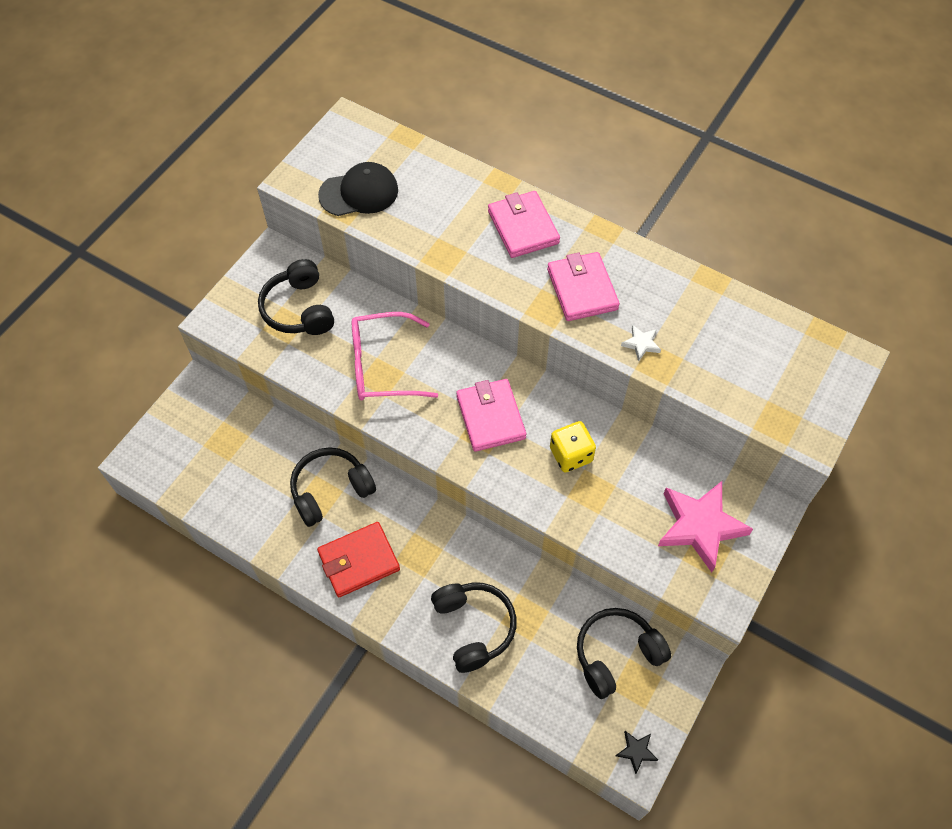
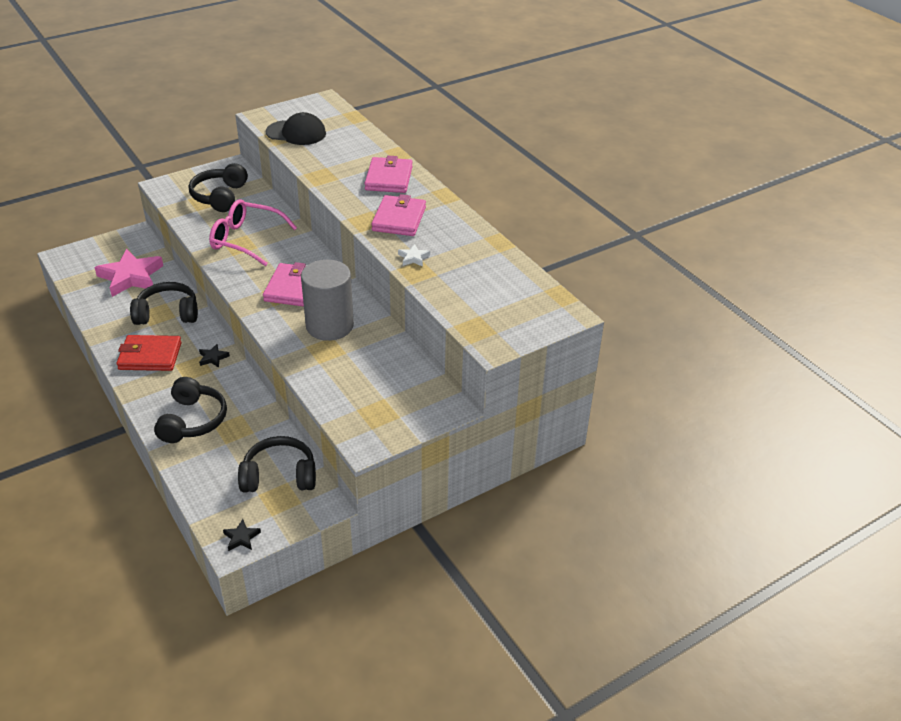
camera: 25 degrees right, 20 degrees down
(430, 530) = (213, 358): none -> black star
(571, 455) = (329, 326): yellow dice -> grey cylinder
(700, 526) = (387, 396): pink star -> pink star (131, 277)

